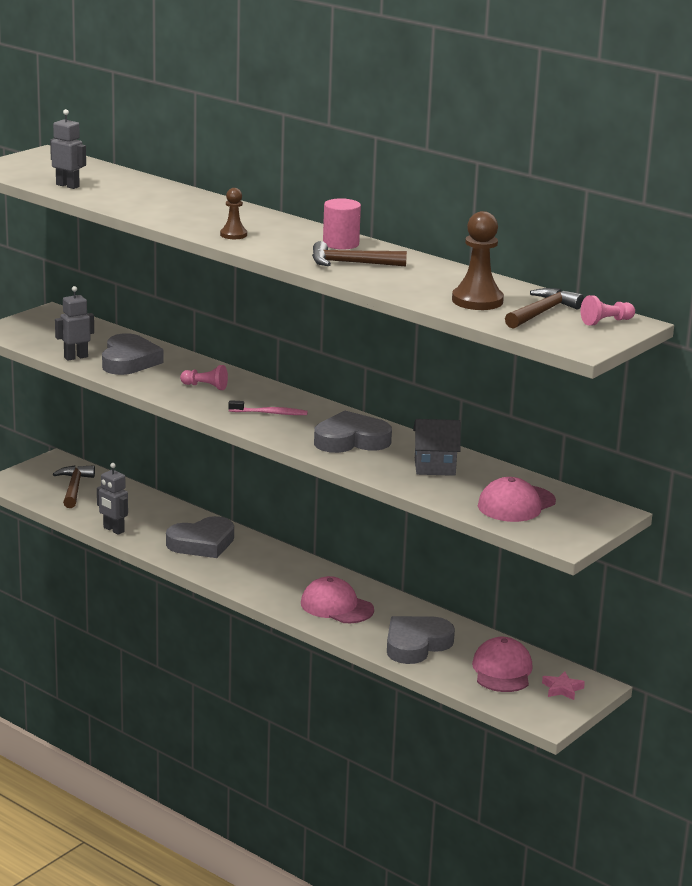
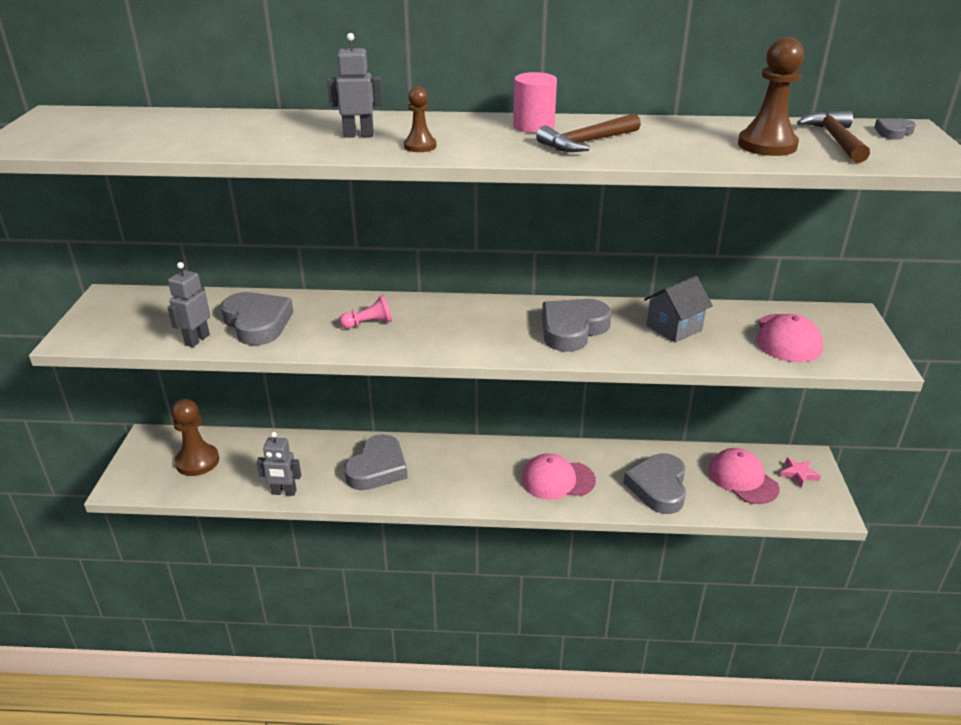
camera: 35 degrees left, 10 degrees up
(68, 186) = (139, 142): grey robot -> grey robot (358, 135)
(74, 488) = (197, 461): brown hammer -> brown pawn
(270, 413) = (466, 329): pink toothbrush -> none
(606, 322) = (893, 132): pink pawn -> grey heart

